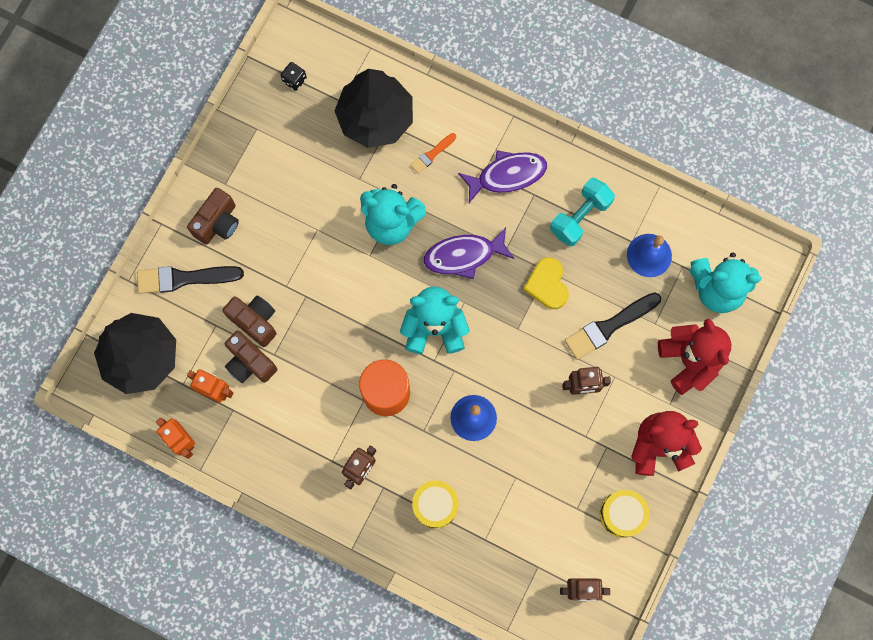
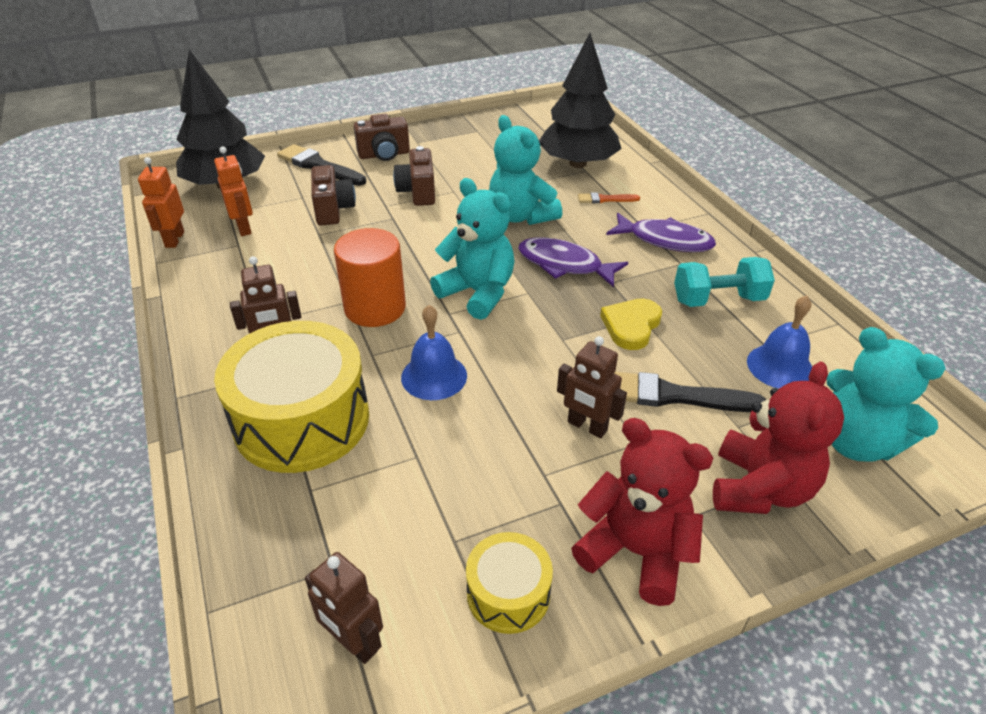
camera: 40 degrees right, 35 degrees down
(250, 363) = (293, 228): brown camera -> brown camera (418, 192)
(294, 80) = (536, 124): black dice -> none
(435, 505) = (302, 420): yellow drum -> yellow drum, size x1.97

